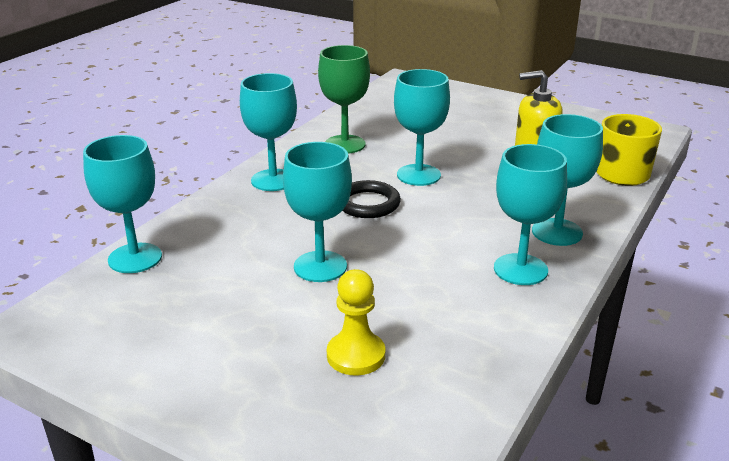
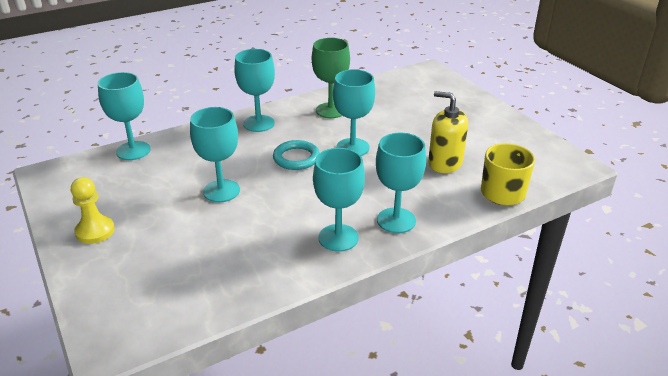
camera: 30 degrees right, 5 degrees up
(356, 355) = (178, 254): yellow pawn -> yellow pawn (95, 231)
(368, 204) = (296, 158): black ring -> turquoise ring

